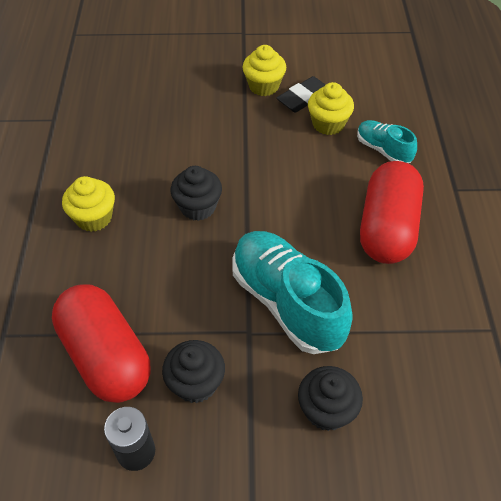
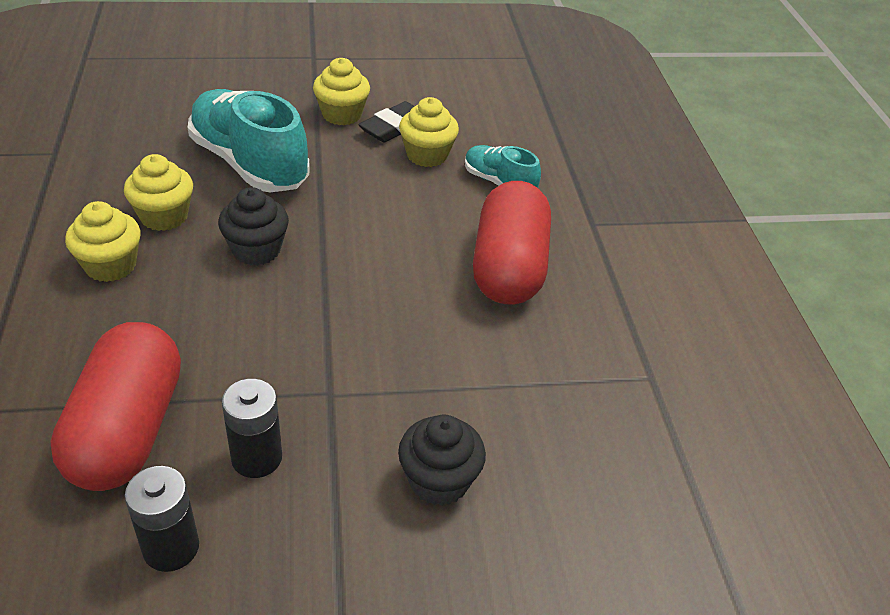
camera: 10 degrees left, 10 degrees down
(106, 356) = (127, 430): red capsule -> red capsule turned 45 degrees clockwise
(131, 176) = (164, 216): none -> yellow cupcake
(196, 383) = (256, 458): black cupcake -> black battery
(287, 302) = (380, 356): turquoise shoe -> turquoise shoe (249, 163)

